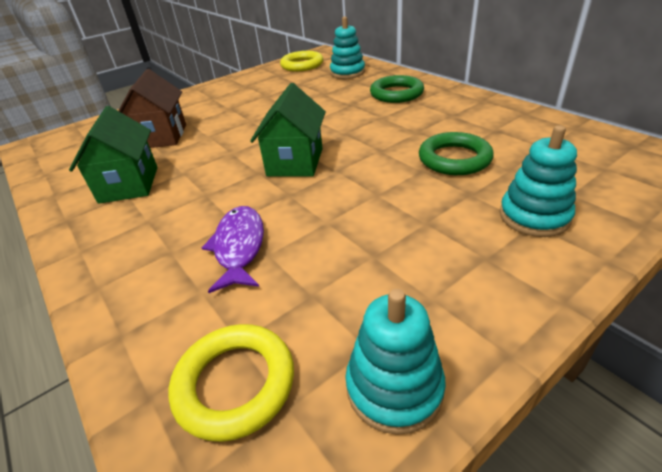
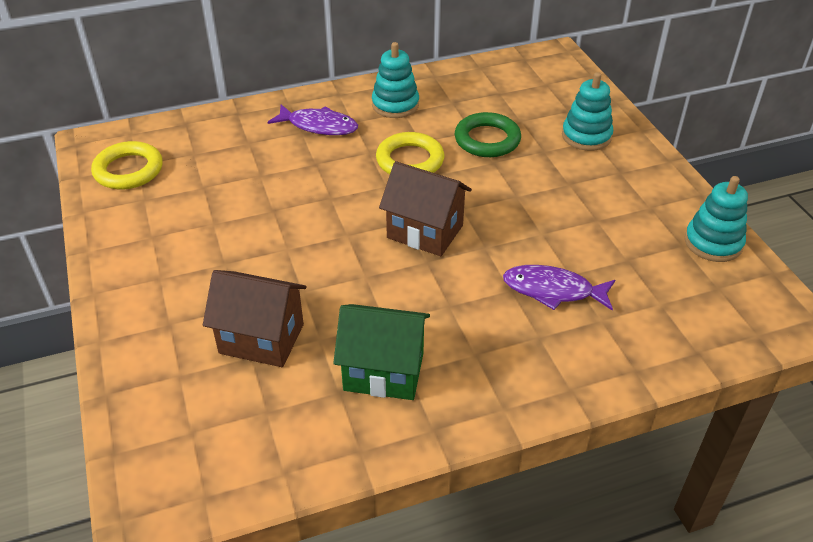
camera: 75 degrees left, 5 degrees up
(235, 383) = (696, 309): yellow ring -> yellow ring (410, 160)
(295, 162) = (425, 231): green house -> brown house
(347, 73) = (210, 141): turquoise stacking toy -> turquoise stacking toy (395, 105)
(396, 94) = (319, 126): green ring -> purple fish

